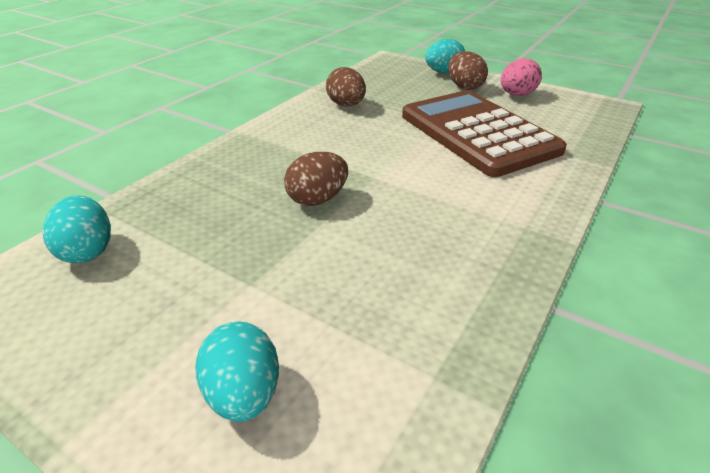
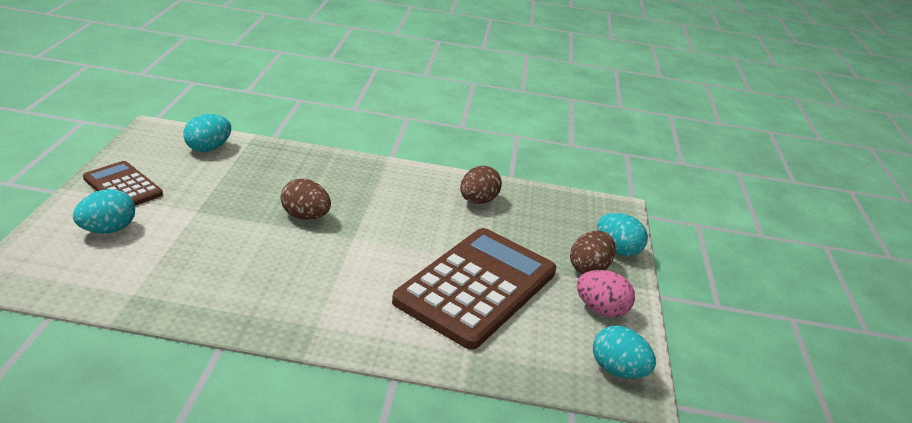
camera: 60 degrees right, 5 degrees down
(119, 362) = (122, 186): none -> brown calculator
(587, 106) = (617, 370): none -> turquoise egg

